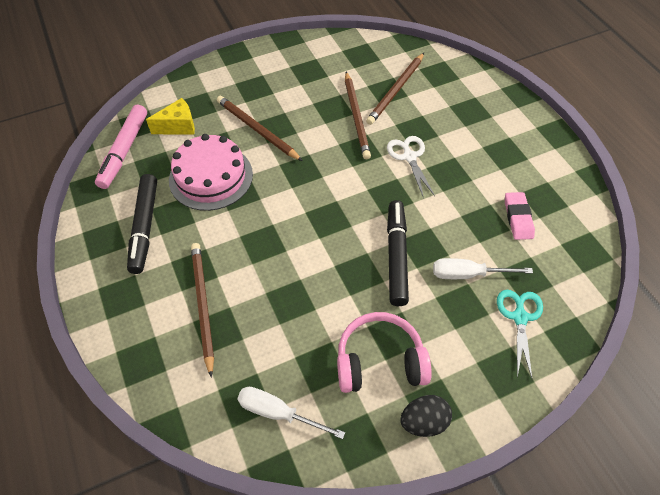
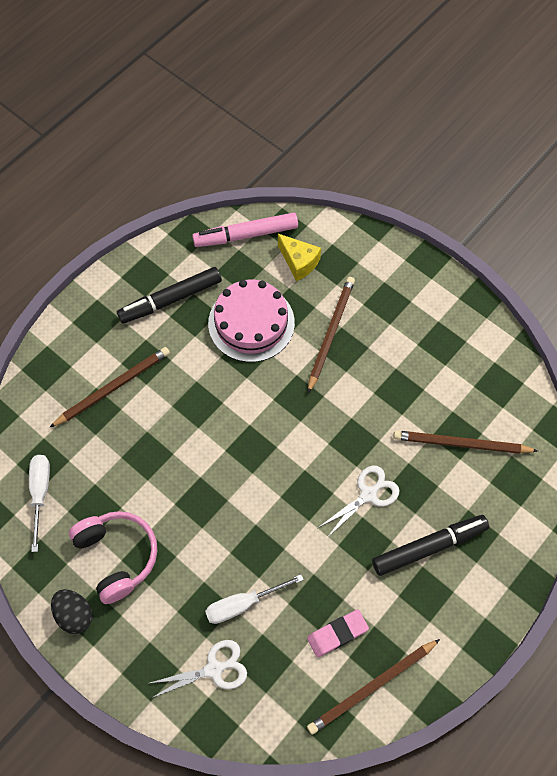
camera: 65 degrees right, 10 degrees up
(356, 117) = (398, 419): brown pencil -> brown pencil (372, 687)
(396, 257) = (234, 529): black marker -> black marker (428, 547)
(468, 274) = (243, 604): white screwdriver -> white screwdriver turned 90 degrees counterclockwise
(519, 317) = (214, 669): turquoise scissors -> white scissors

